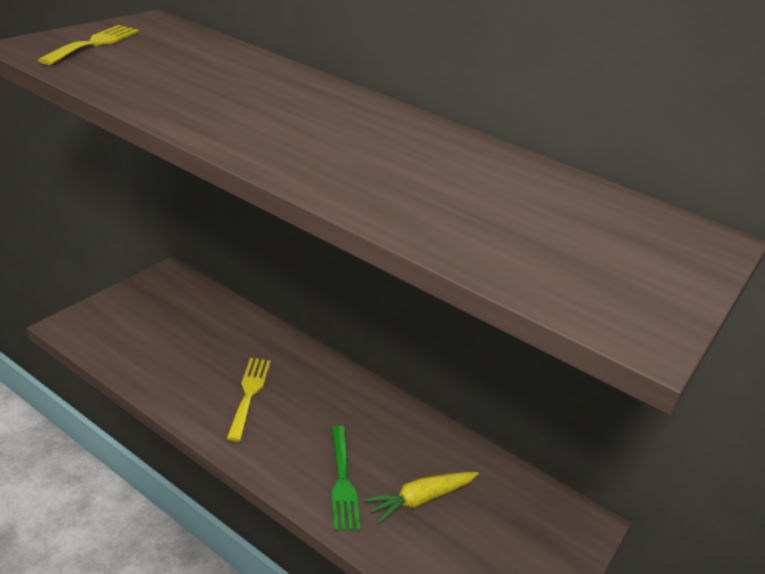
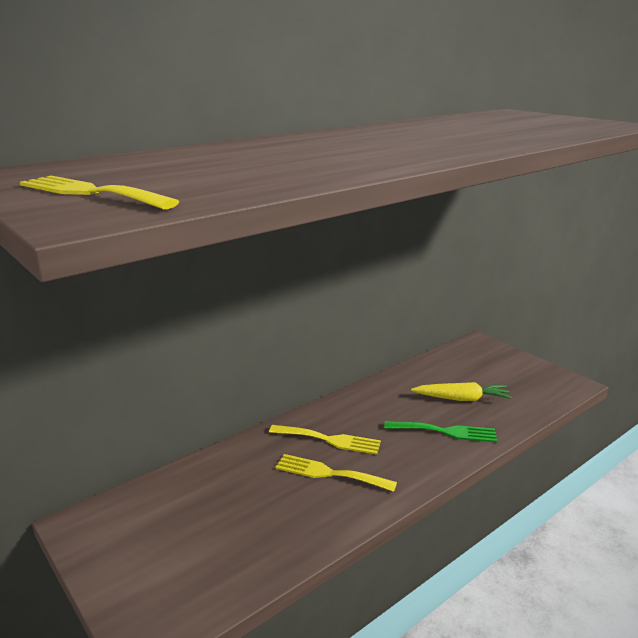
camera: 70 degrees left, 10 degrees down
(302, 389) = (329, 440): none -> yellow fork
(420, 499) = (462, 399): yellow carrot -> yellow carrot turned 75 degrees counterclockwise

